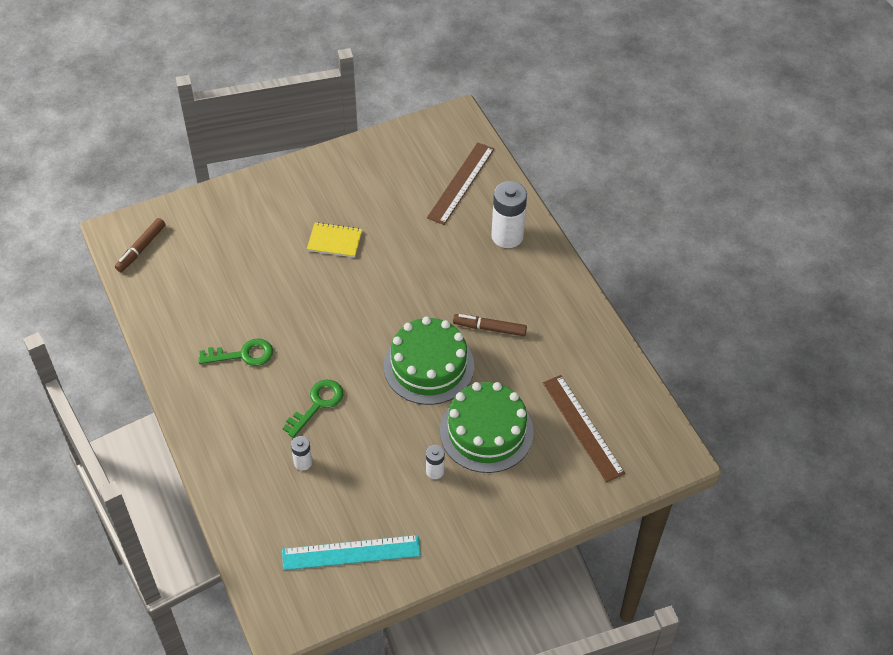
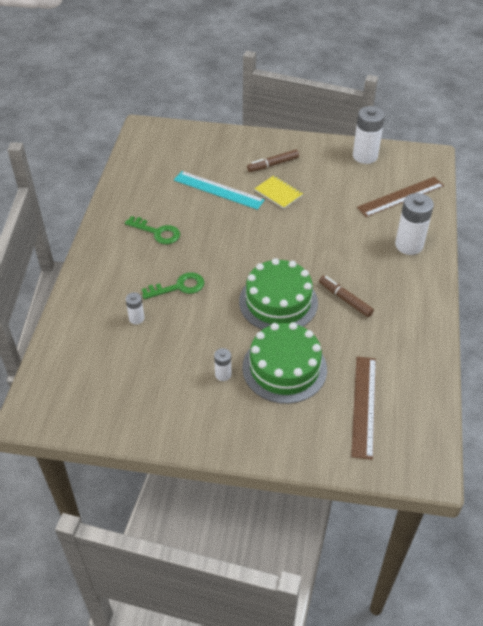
camera: 35 degrees right, 5 degrees down
(141, 248) = (150, 143): brown marker -> brown marker (273, 164)
(351, 553) = (116, 396): turquoise ruler -> turquoise ruler (218, 190)
(391, 150) = (365, 156): none -> white battery

